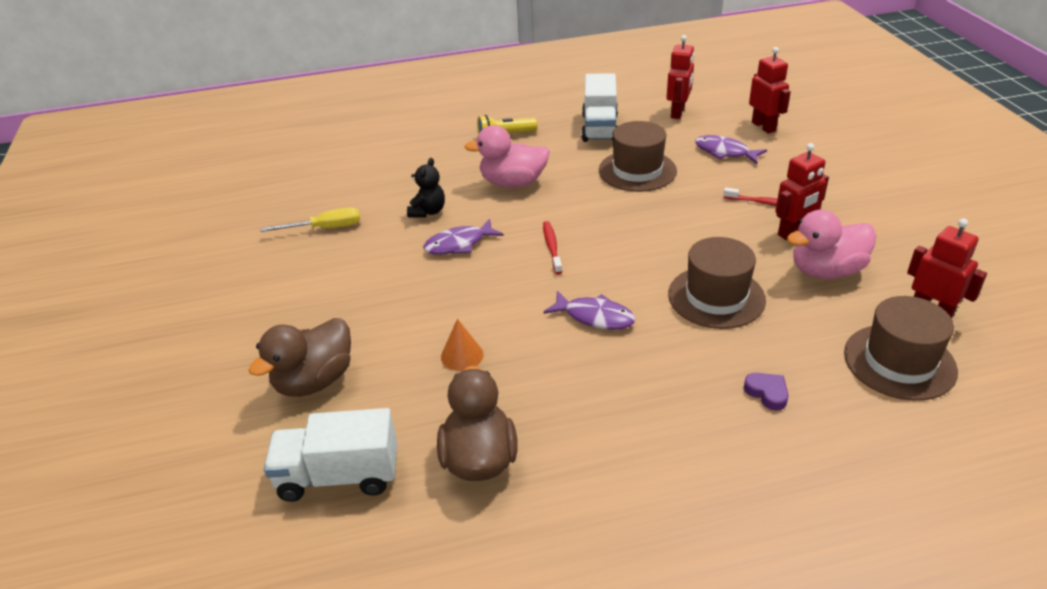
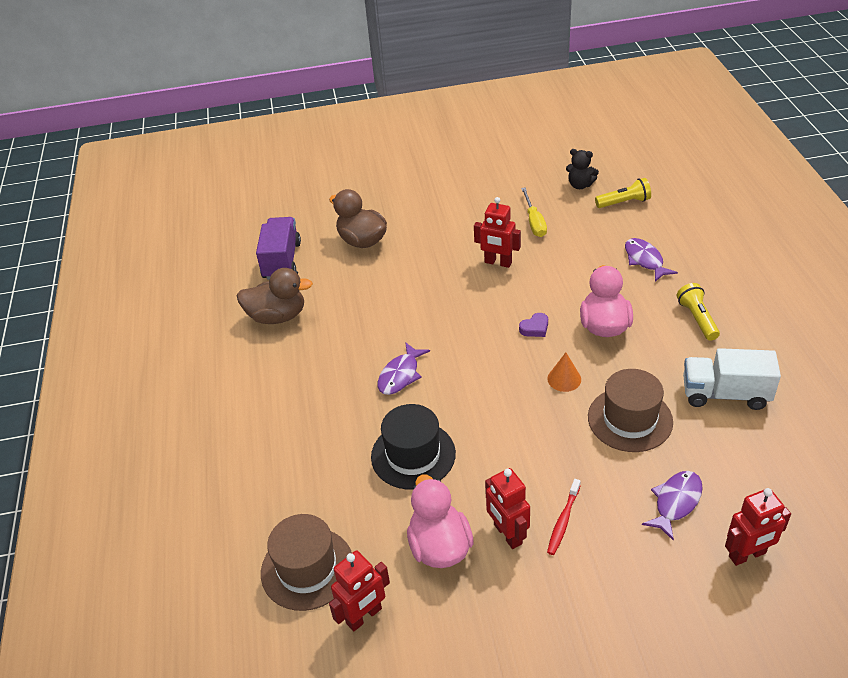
camera: 95 degrees right, 5 degrees up
(311, 170) = (624, 202): none -> yellow flashlight
(339, 476) = (282, 261): white truck -> purple truck
(428, 211) = (556, 275): black teddy bear -> black teddy bear (580, 185)
(459, 244) = (506, 296): purple fish -> purple fish (645, 260)
(462, 355) = (371, 304): orange cone -> orange cone (564, 379)
(552, 247) = (497, 351): red toothbrush -> none
(678, 113) = (775, 470): red robot -> red robot (498, 262)
(716, 297) = (413, 455): brown hat -> black hat
(767, 393) = (295, 469): purple heart -> purple heart (535, 328)

